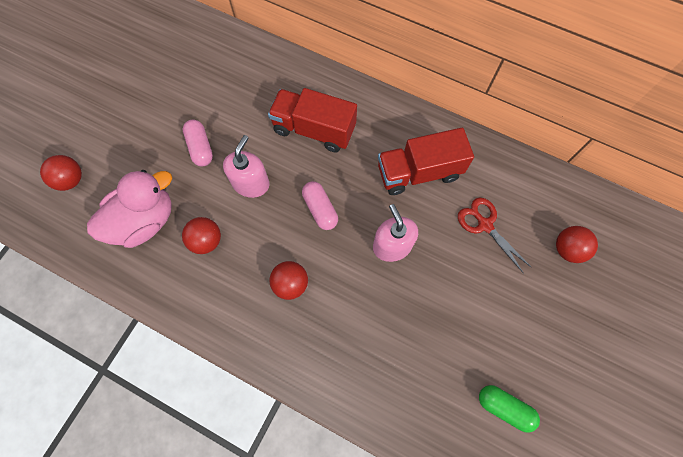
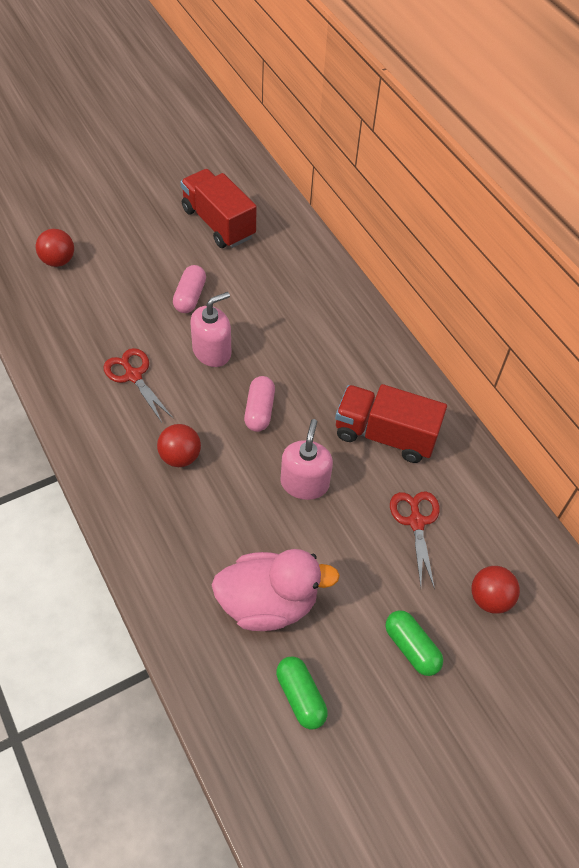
camera: 30 degrees right, 15 degrees down
(144, 221) = (93, 328): pink duck -> pink duck (268, 603)
(206, 241) = (133, 376): red ball -> red scissors
(314, 129) = (309, 339): red truck -> red truck (218, 223)
(546, 320) = (411, 648): none -> green capsule

